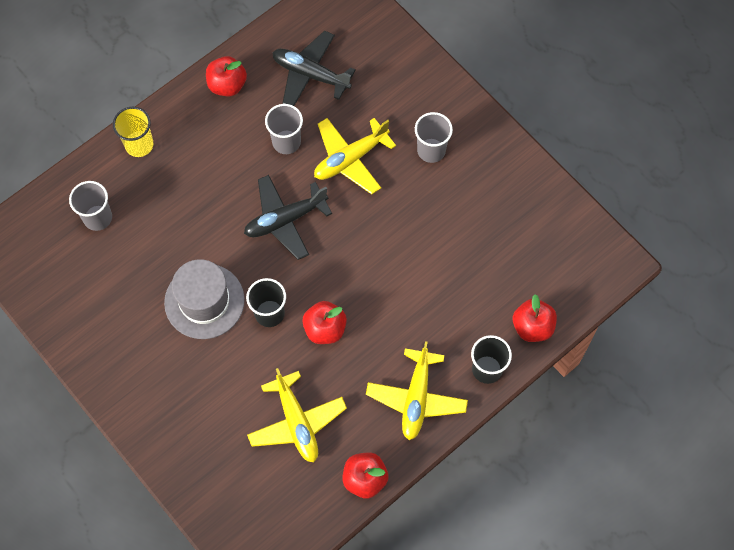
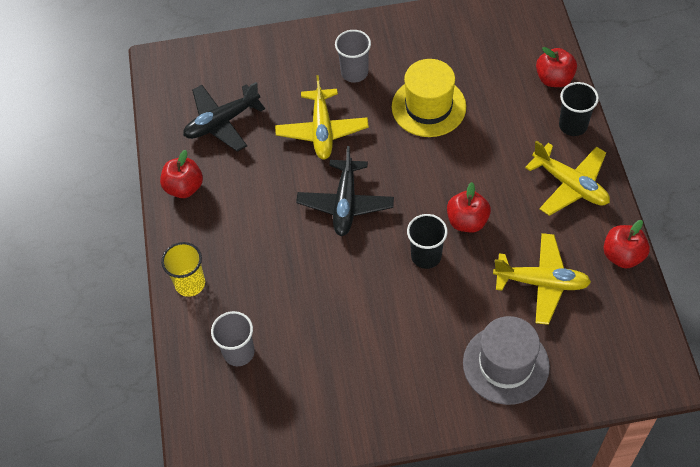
camera: 55 degrees left, 10 degrees down
(204, 301) = (381, 302): grey hat -> grey hat (506, 364)
(286, 142) = (272, 169): grey cup -> none
(431, 233) = (428, 107): none -> yellow hat

